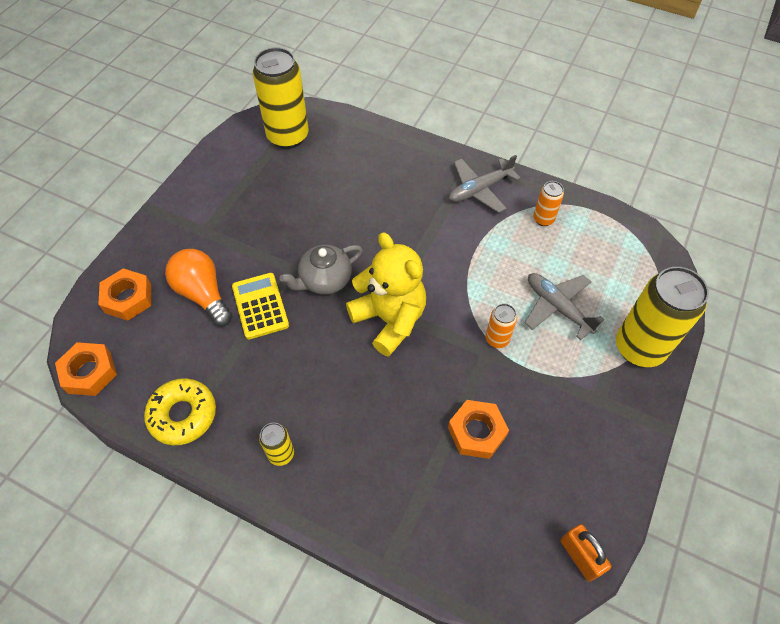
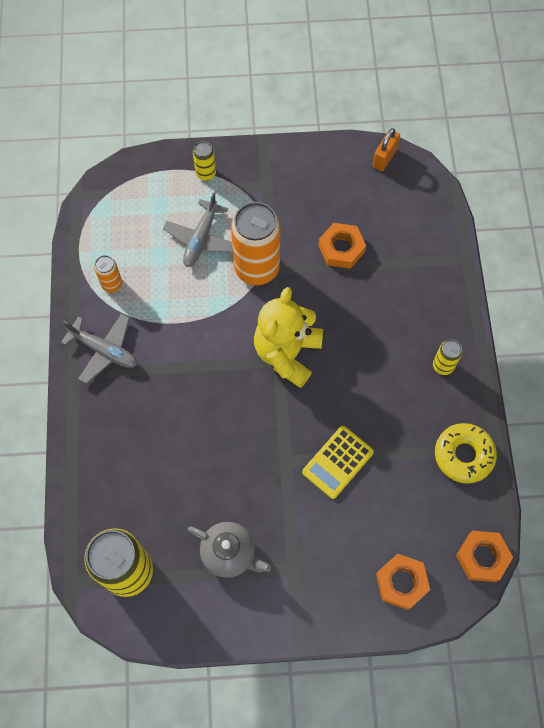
camera: 120 degrees left, 10 degrees up
(203, 294) = (356, 519): orange light bulb -> none
(325, 280) = (280, 425): grey teapot -> grey teapot (229, 553)
(497, 339) = (257, 268): orange can -> orange can, size x2.12
(639, 348) = (206, 173): yellow can -> yellow can, size x0.47

